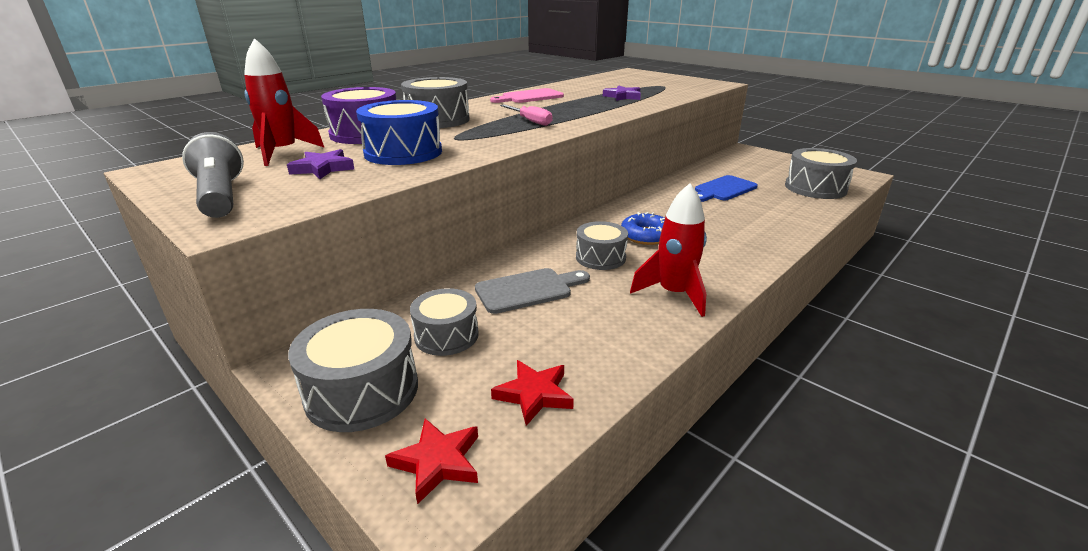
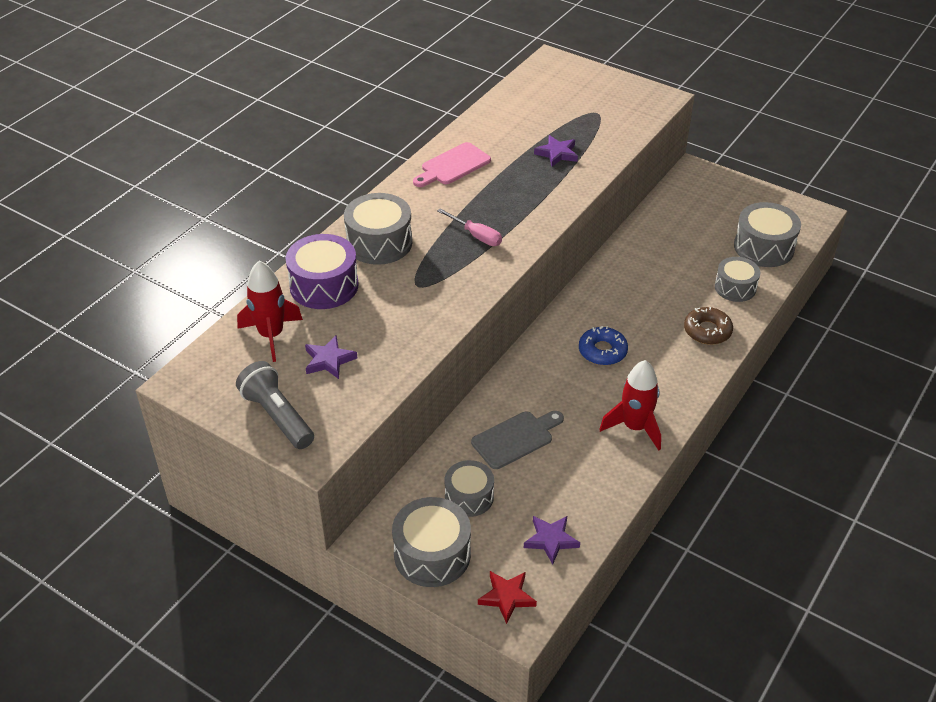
camera: 10 degrees left, 15 degrees up
(403, 152) = (383, 321): blue drum -> none
(534, 394) = (551, 540): red star -> purple star
(600, 257) = (567, 388): grey drum -> grey drum (735, 287)
(723, 189) = (671, 261): blue cutting board -> none
(761, 231) = (707, 331): none -> brown donut

